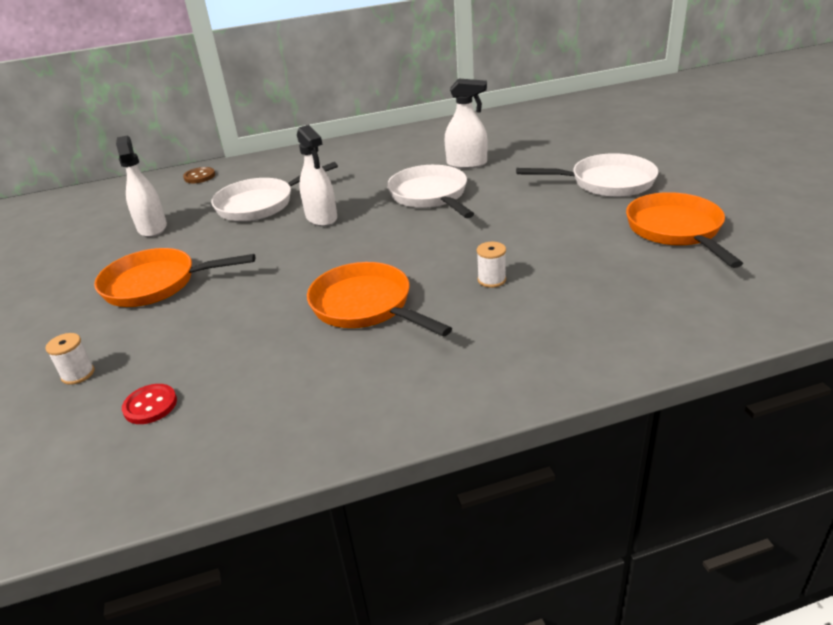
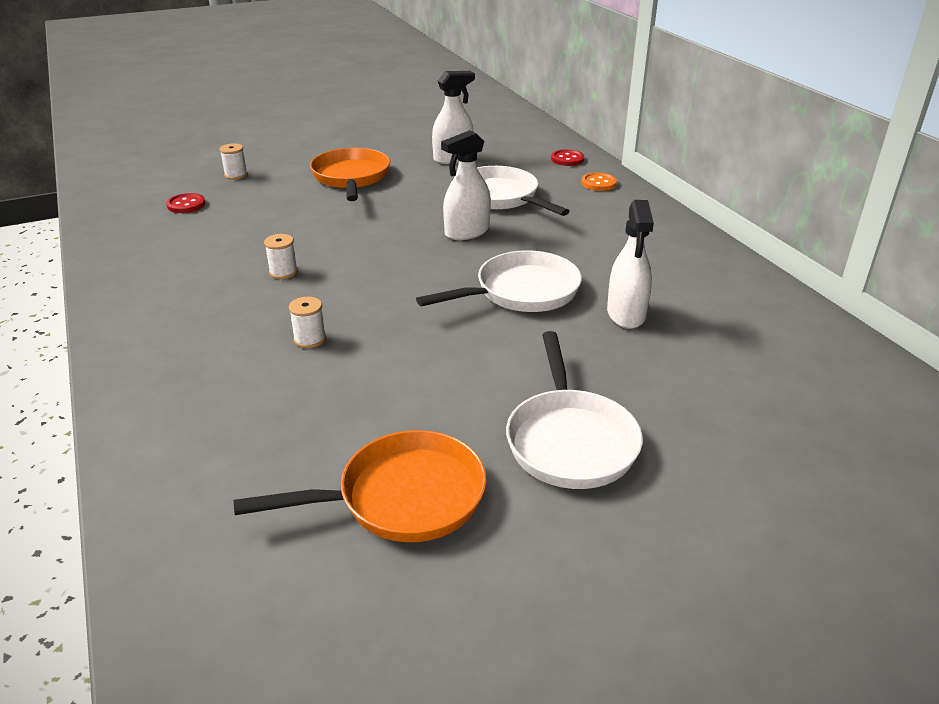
camera: 80 degrees right, 0 degrees up
(199, 176) = (567, 159): brown button -> red button
(258, 166) = (598, 183): none -> orange button
(366, 306) = (283, 272): orange pan -> white spool

